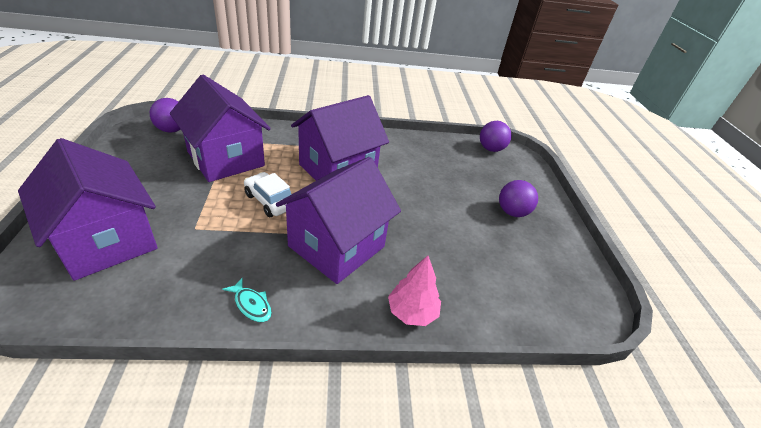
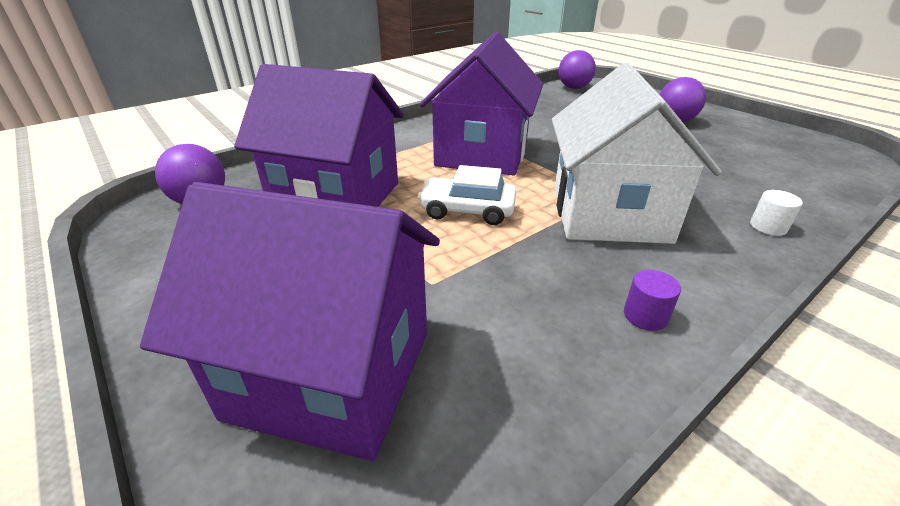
camera: 30 degrees left, 5 degrees down
(251, 305) = (645, 316): turquoise fish -> purple cylinder
(336, 246) = (609, 213): purple house -> white house
(412, 312) = (768, 227): pink tree -> white cylinder

